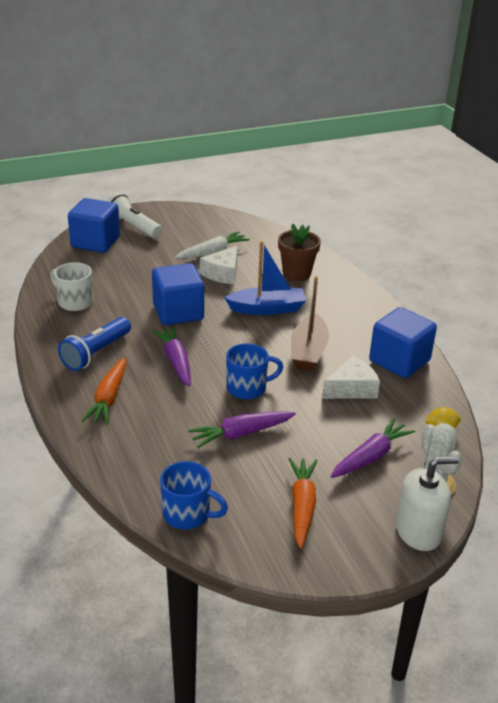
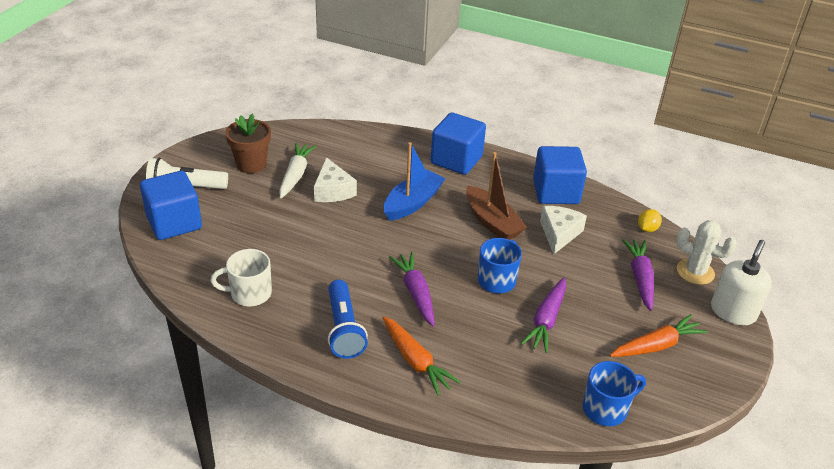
camera: 45 degrees left, 5 degrees up
(176, 361) = (416, 293): purple carrot -> purple carrot turned 45 degrees clockwise
(178, 312) = (351, 248): blue cube -> blue cube (456, 160)
(296, 273) = (388, 158): brown flower pot -> brown flower pot (251, 164)
(302, 506) = (656, 345): orange carrot -> orange carrot turned 105 degrees clockwise

